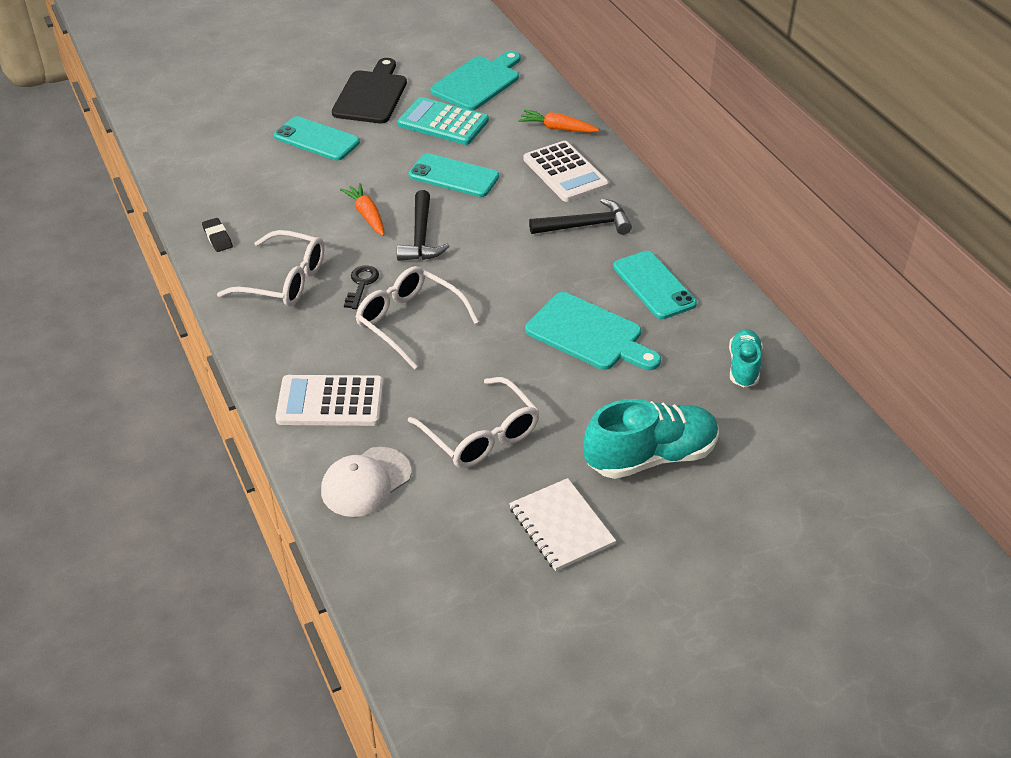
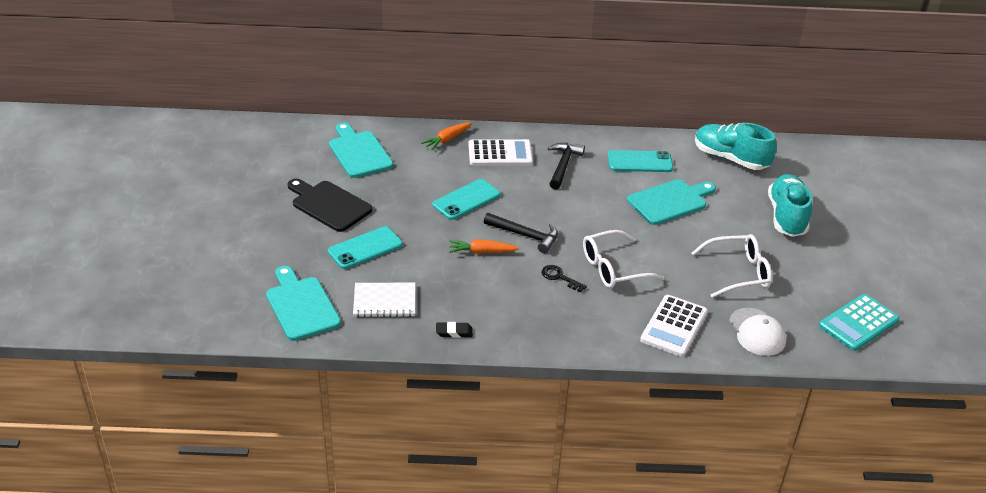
camera: 65 degrees left, 5 degrees down
(200, 133) = (301, 306): none -> turquoise cutting board
(284, 281) = (531, 312): white glasses -> none
(443, 122) = (396, 184): turquoise calculator -> turquoise calculator (858, 323)
(561, 526) = (827, 267): white notebook -> white notebook (384, 301)
(743, 367) = (730, 158): turquoise shoe -> turquoise shoe, size x1.75

